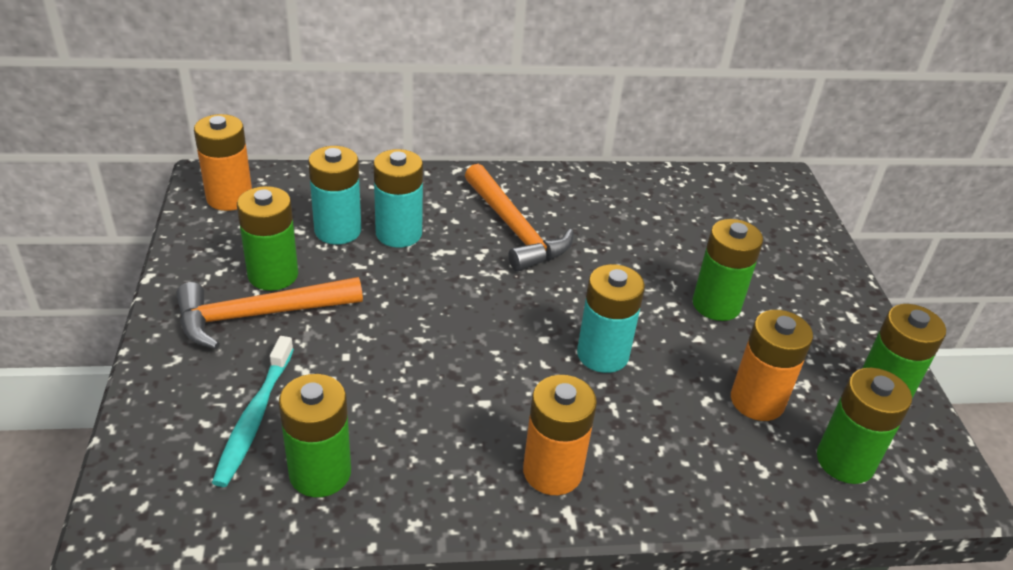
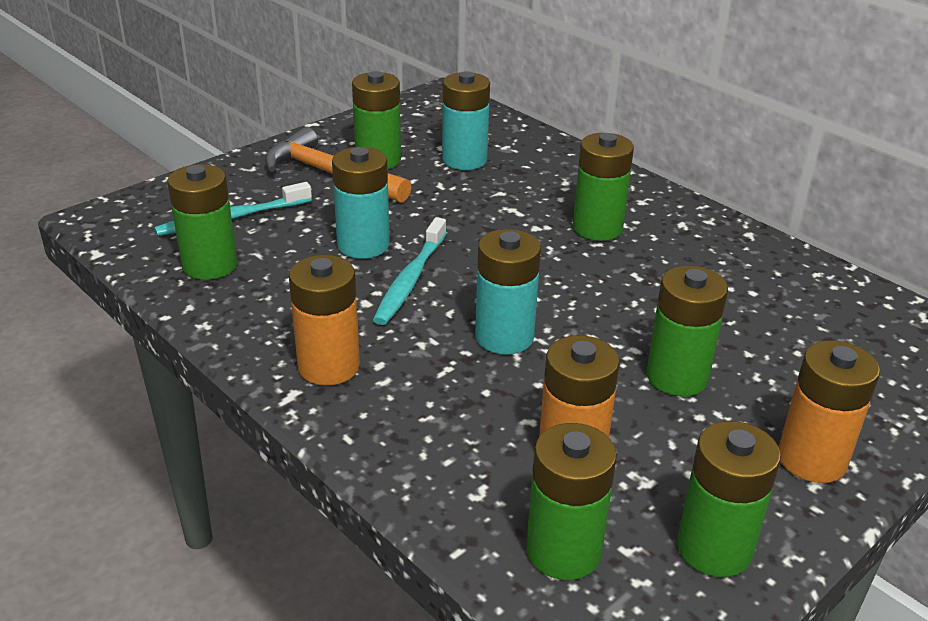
camera: 55 degrees right, 5 degrees down
(229, 198) = (432, 109): orange battery -> orange battery (811, 459)
(398, 233) = (502, 183): turquoise battery -> turquoise battery (363, 245)
(480, 360) = (410, 279): none -> turquoise toothbrush
(515, 229) = (597, 228): orange hammer -> green battery

